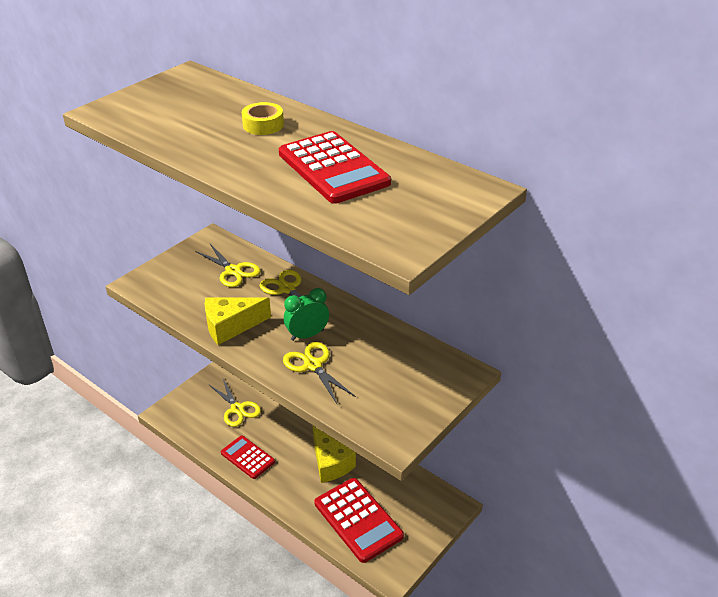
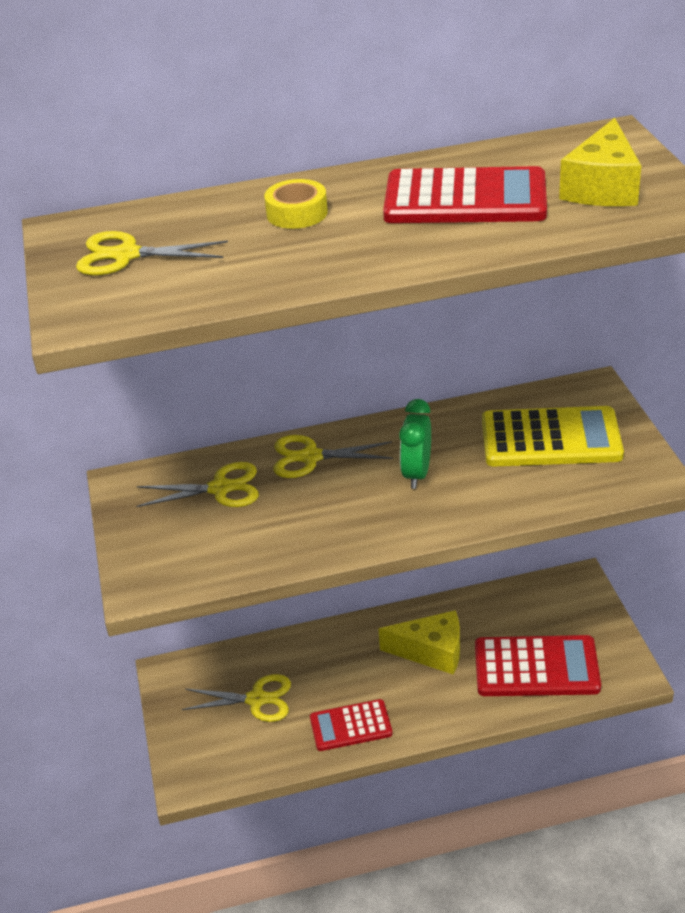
camera: 50 degrees left, 0 degrees up
(231, 326) = (333, 530): yellow cheese -> yellow cheese (602, 187)
(313, 365) = (476, 490): yellow scissors -> yellow scissors (126, 255)
(392, 376) = (550, 438): none -> yellow calculator

